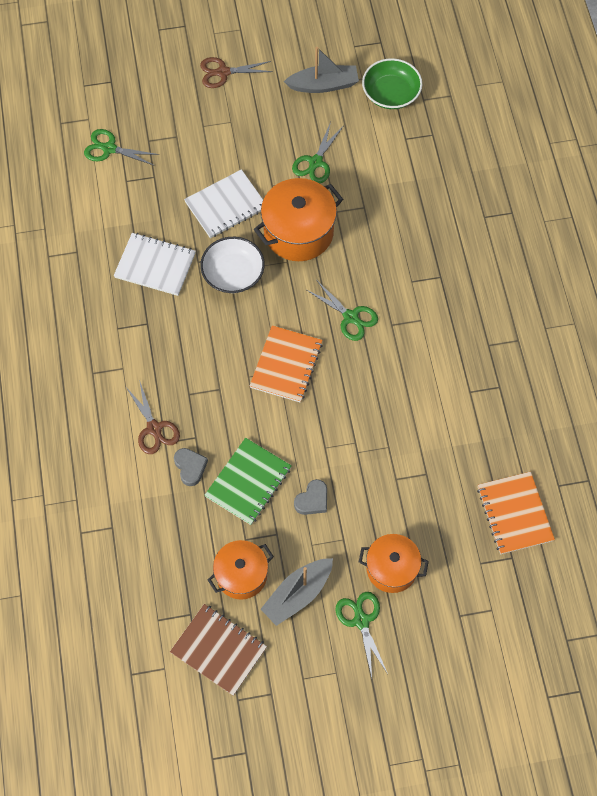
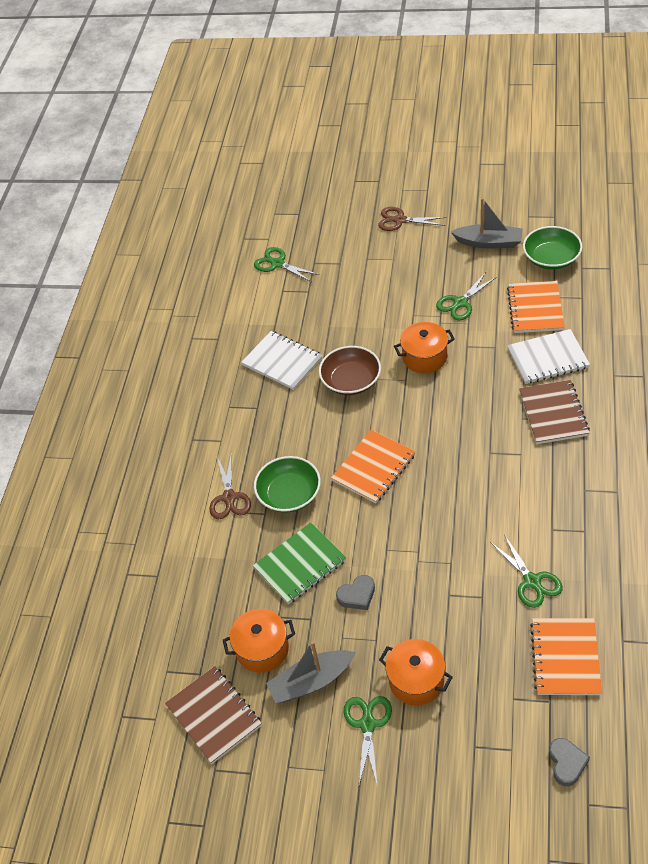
camera: 25 degrees right, 15 degrees down
(190, 467) = (250, 539): grey heart -> grey heart (566, 763)
(213, 411) = (289, 494): none -> green bowl
(226, 205) = (364, 324): white notebook -> white notebook (547, 358)
(233, 273) = (351, 381): white bowl -> brown bowl
(298, 232) = (424, 357): orange pot -> orange pot, size x0.65
(351, 317) = (451, 438): green scissors -> green scissors (532, 581)
(391, 155) = (535, 308): none -> orange notebook
(439, 270) = (553, 413): none -> brown notebook

